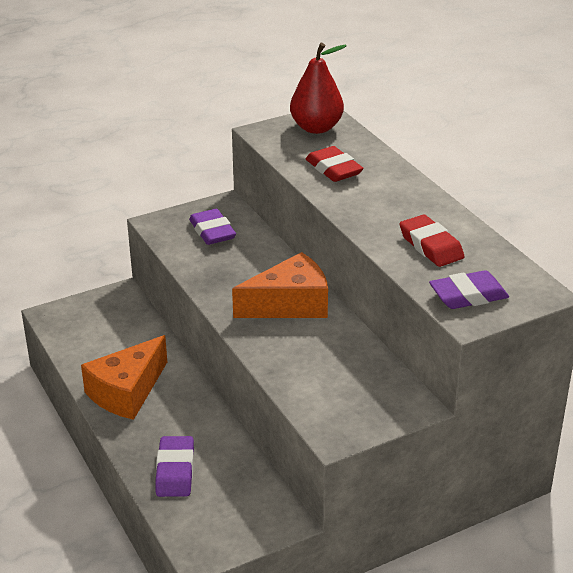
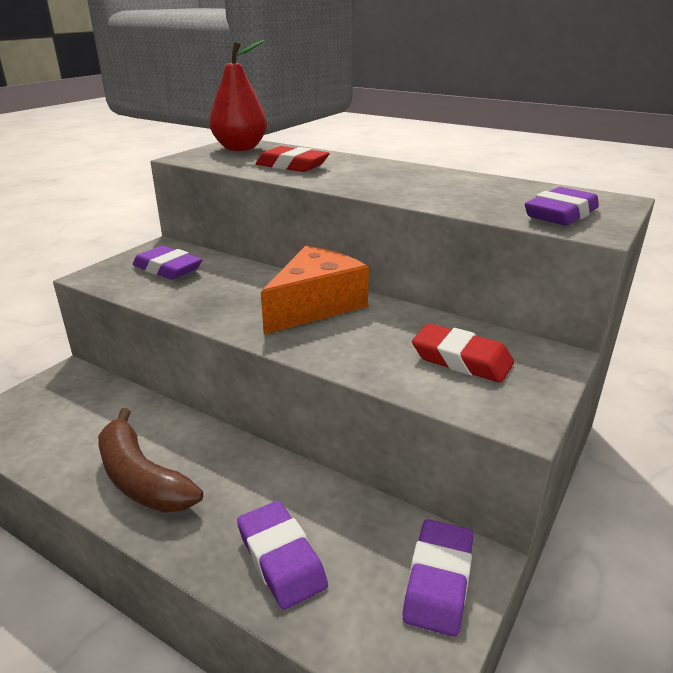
camera: 30 degrees left, 5 degrees down
(127, 392) = (141, 478): orange cheese -> brown banana
(254, 519) = (438, 581): none -> purple eraser
(431, 246) = (464, 191): red eraser -> red eraser (461, 359)

